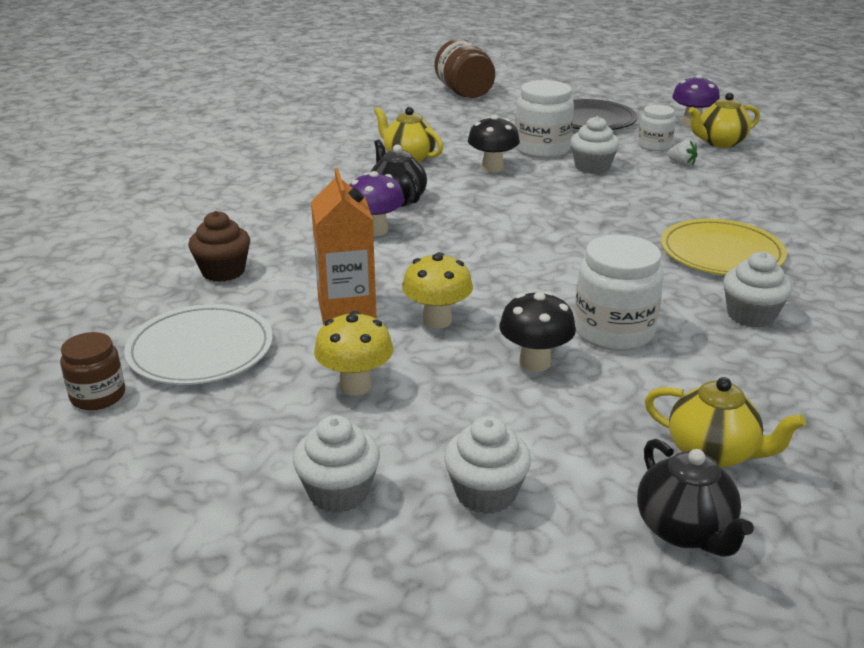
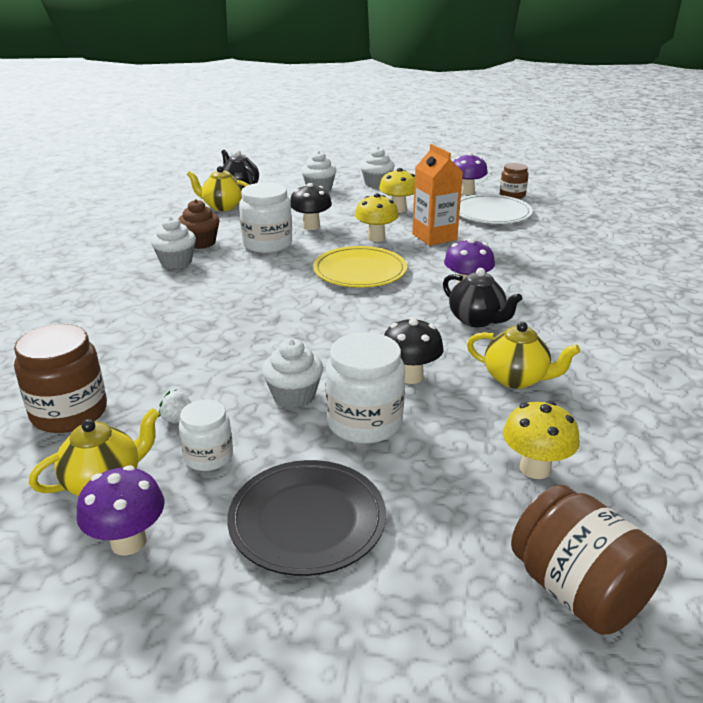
camera: 165 degrees right, 0 degrees up
(173, 421) = (466, 192): none -> purple mushroom
(223, 271) = (537, 247): brown cupcake -> brown cupcake (200, 243)
(444, 122) = (535, 468): none -> yellow mushroom
(721, 253) = (177, 303): yellow plate -> yellow plate (360, 271)
(773, 176) = (69, 412): none -> brown jar

